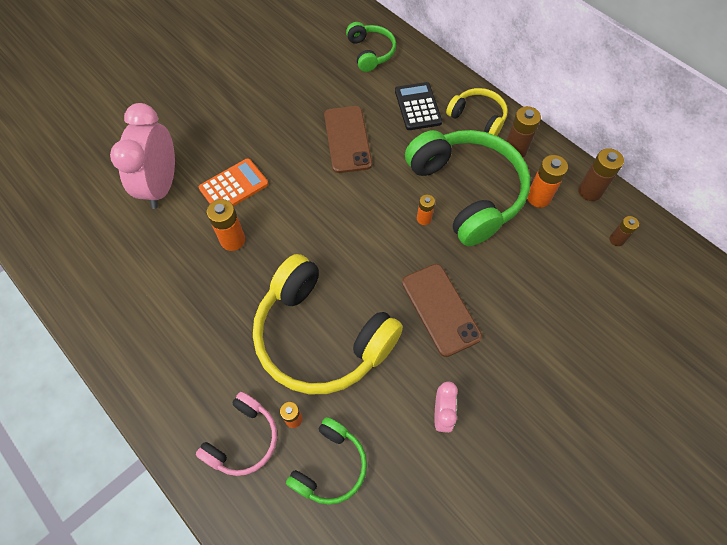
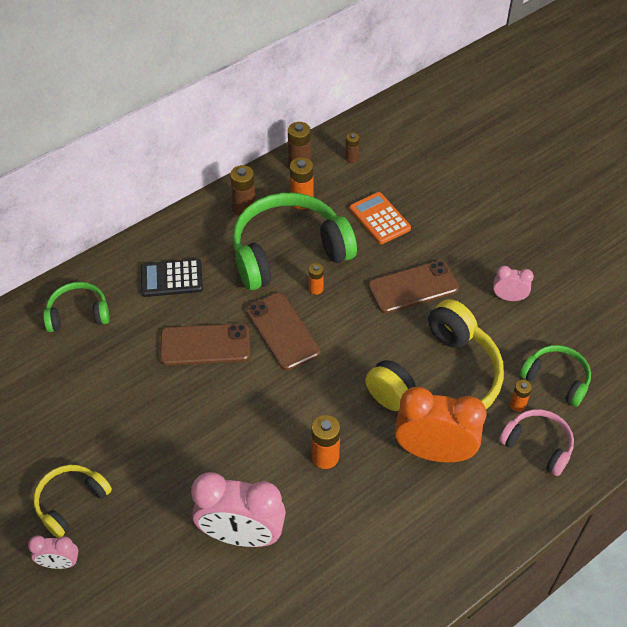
camera: 85 degrees left, 10 degrees down
(149, 80) = (60, 563): none -> pink clock
(234, 186) = (253, 457): orange calculator -> orange calculator (380, 218)
(236, 333) = (433, 452): none -> orange clock
(369, 195) = (282, 331): none -> brown phone
(478, 117) = (197, 231): yellow headphones -> yellow headphones (71, 502)

